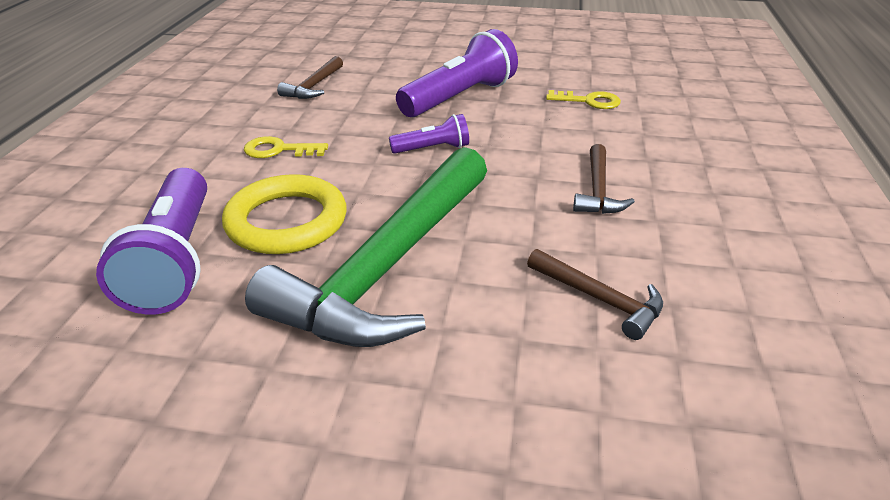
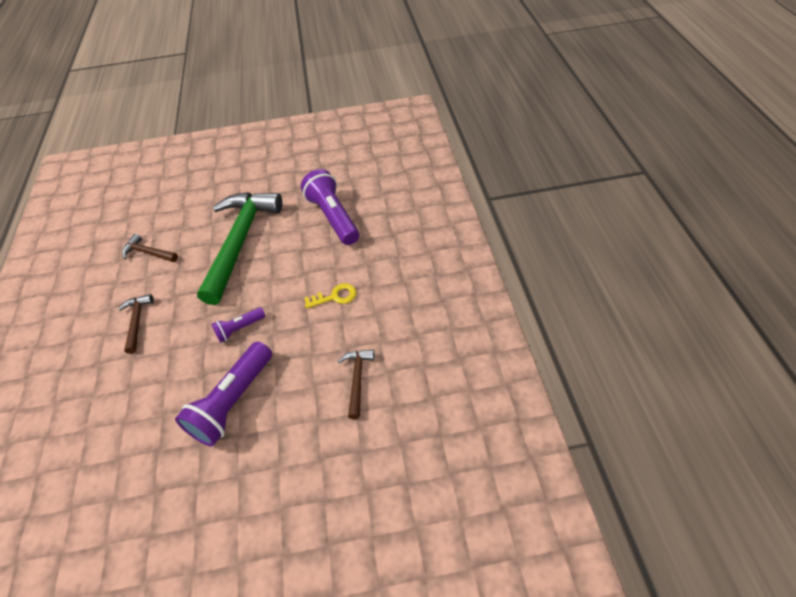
camera: 165 degrees right, 15 degrees up
(287, 221) = (298, 249): yellow ring -> none
(589, 101) = (125, 432): yellow key -> none

